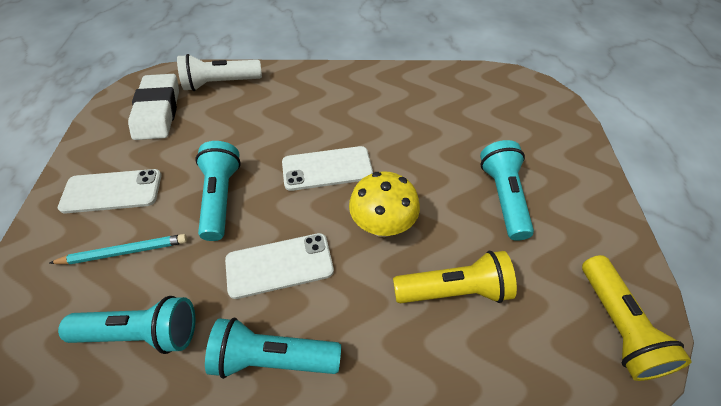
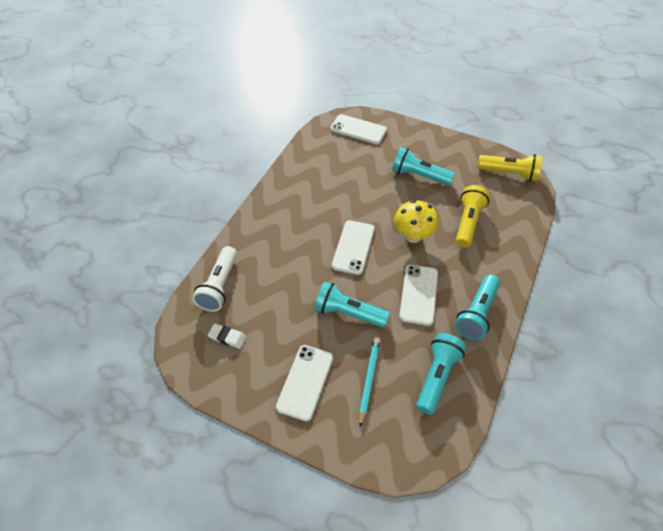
camera: 65 degrees left, 0 degrees up
(158, 111) = (227, 337): white eraser -> white eraser, size x0.49
(533, 107) = (358, 129): none -> white phone

